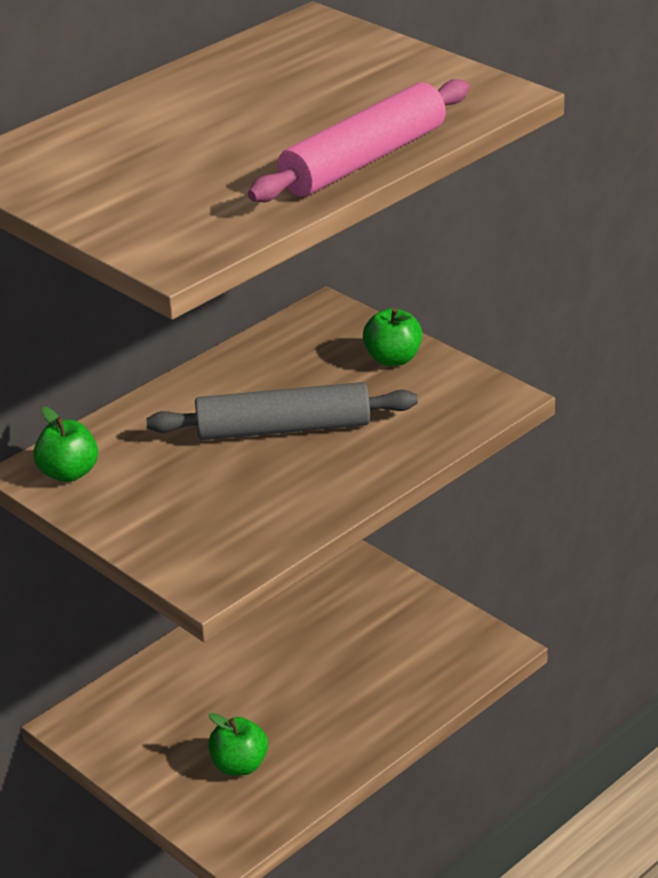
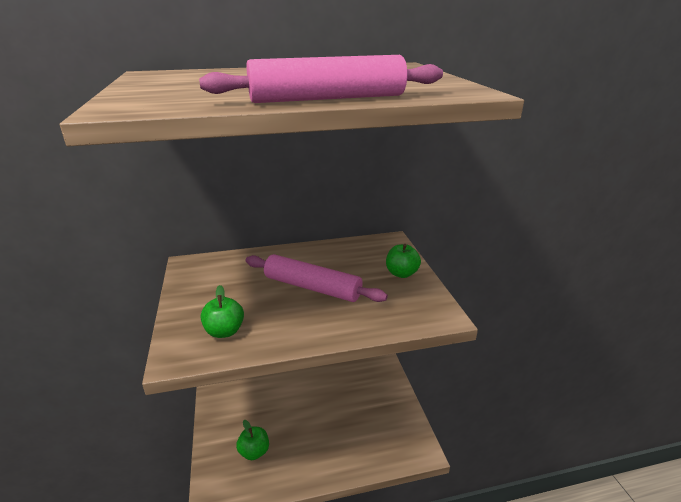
camera: 30 degrees right, 5 degrees down
(69, 473) = (199, 270): green apple -> green apple (224, 331)
(283, 428) = (312, 287): grey rolling pin -> pink rolling pin

